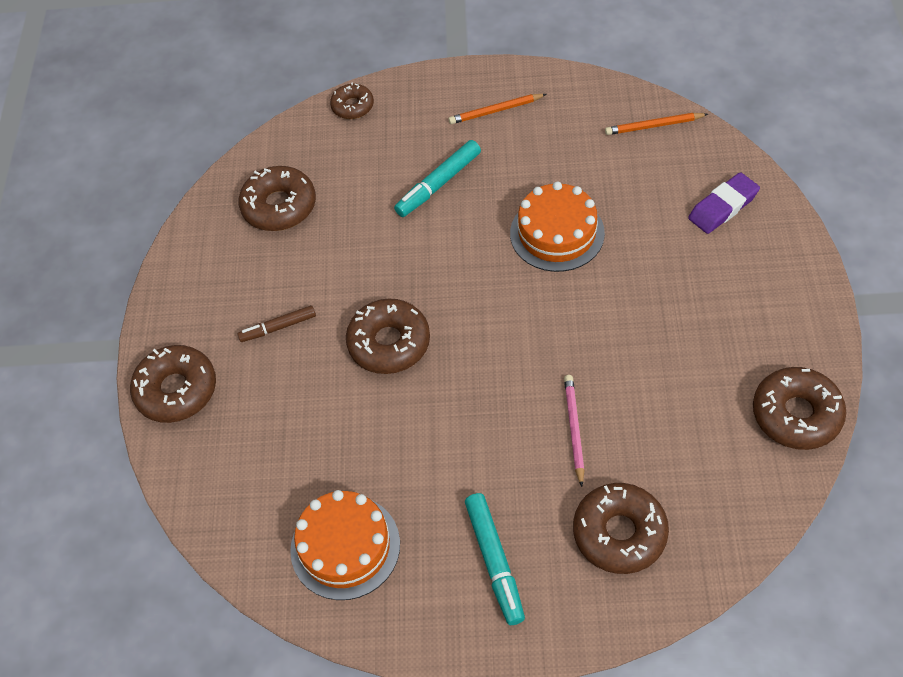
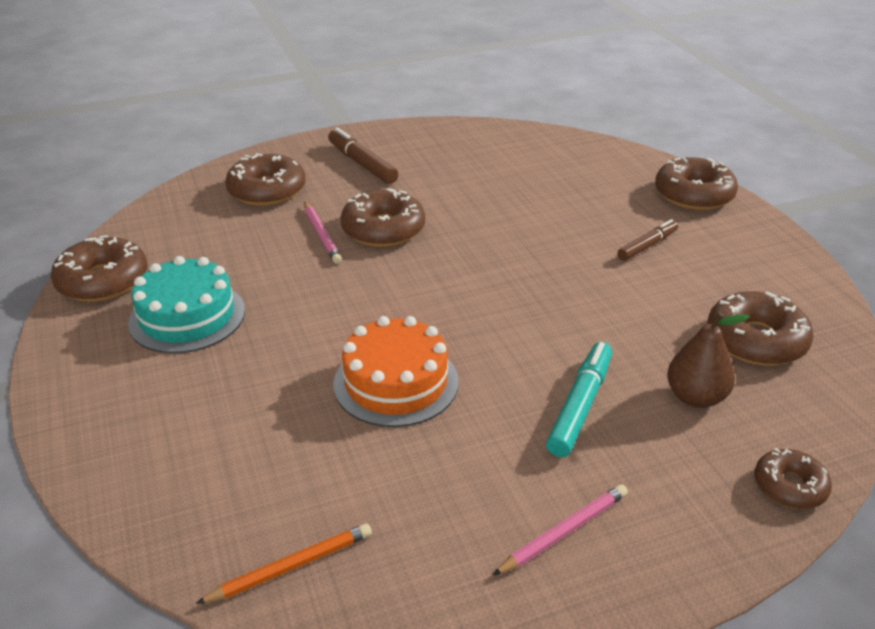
camera: 155 degrees right, 20 degrees down
(345, 546) = (479, 151): orange cake -> none
(359, 172) = (695, 397): none -> brown pear
(389, 343) = (529, 255): brown donut -> brown donut (383, 229)
(495, 111) = (564, 531): orange pencil -> pink pencil
(495, 561) = (362, 164): turquoise marker -> brown marker
(713, 344) = (187, 316): none -> turquoise cake
(723, 207) = (173, 460): purple eraser -> none

